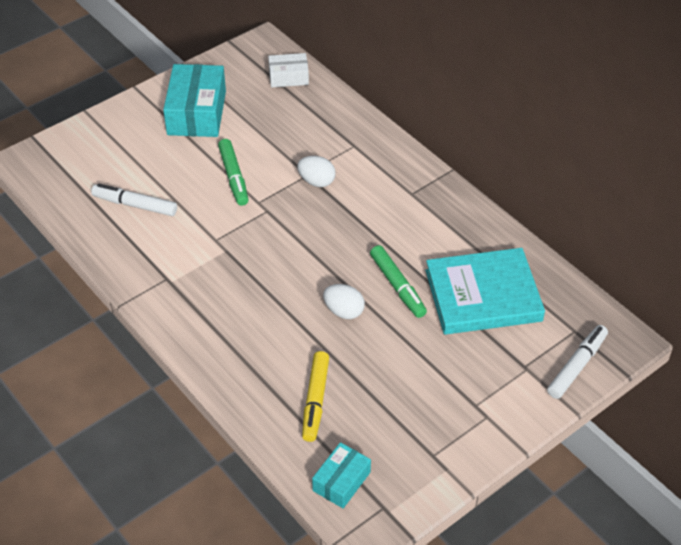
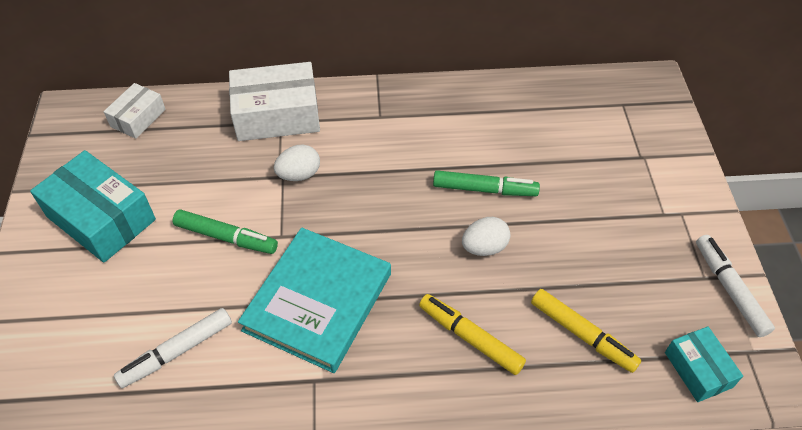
camera: 55 degrees left, 5 degrees up
(261, 340) = (470, 337): none -> yellow marker
(358, 140) = (277, 115): none -> white box
(483, 295) = (541, 138): turquoise book -> turquoise book (318, 302)
(577, 366) = (662, 124): white marker -> white marker (729, 289)

